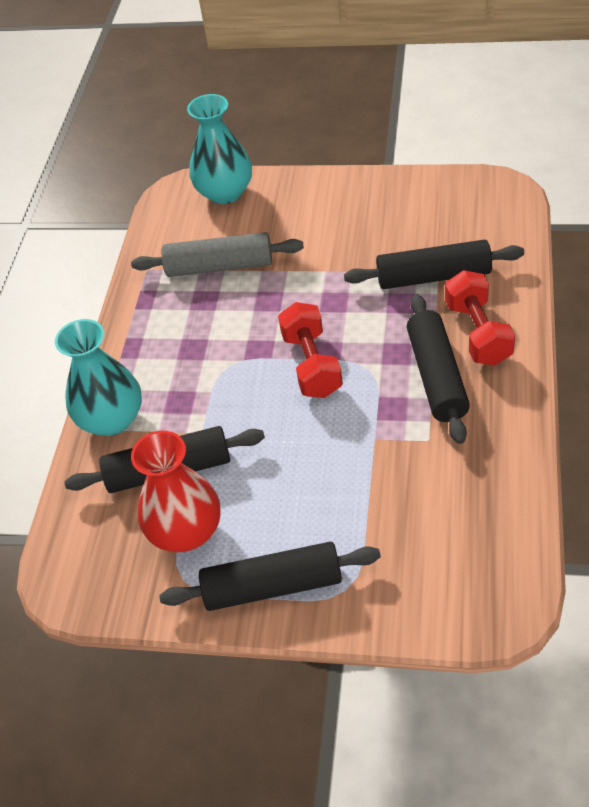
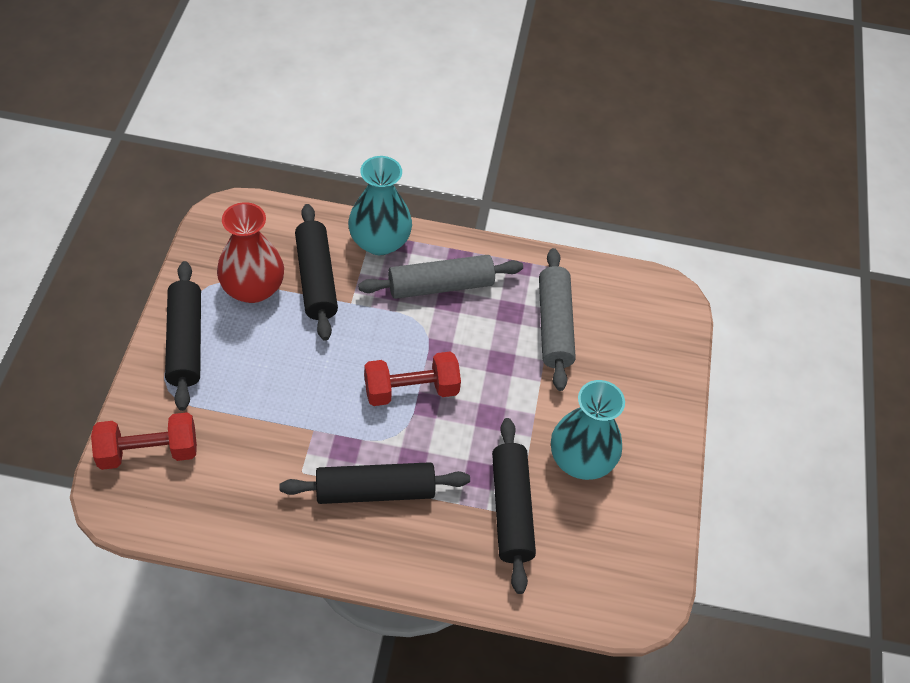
camera: 80 degrees right, 5 degrees up
(173, 358) = (440, 286): none -> grey rolling pin
(225, 192) = (664, 336): turquoise vase -> turquoise vase (581, 460)
(478, 333) = (424, 537): red dumbbell -> red dumbbell (148, 452)

